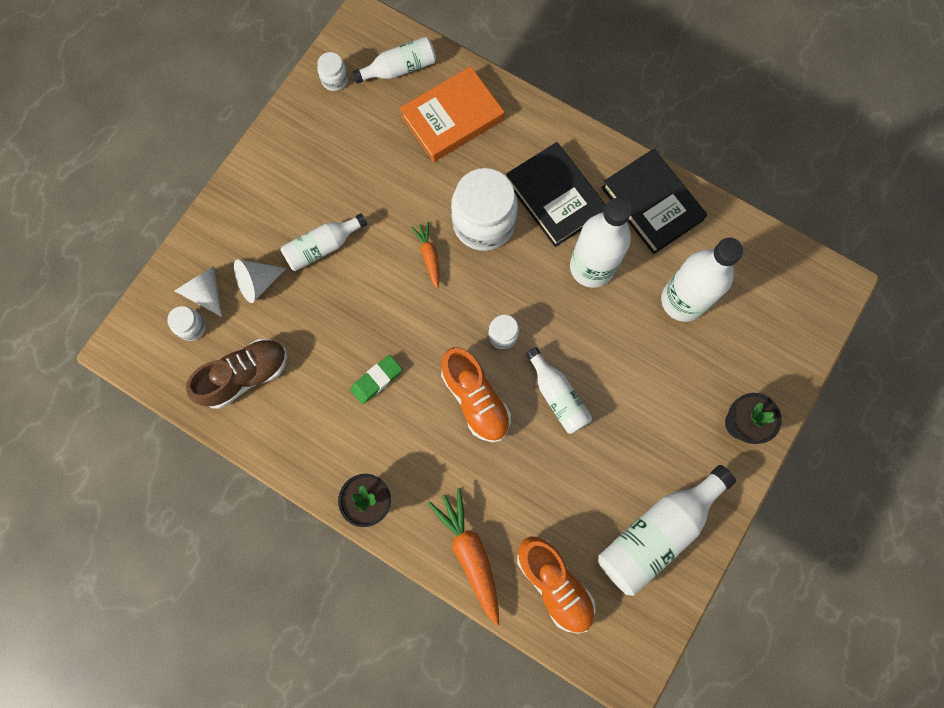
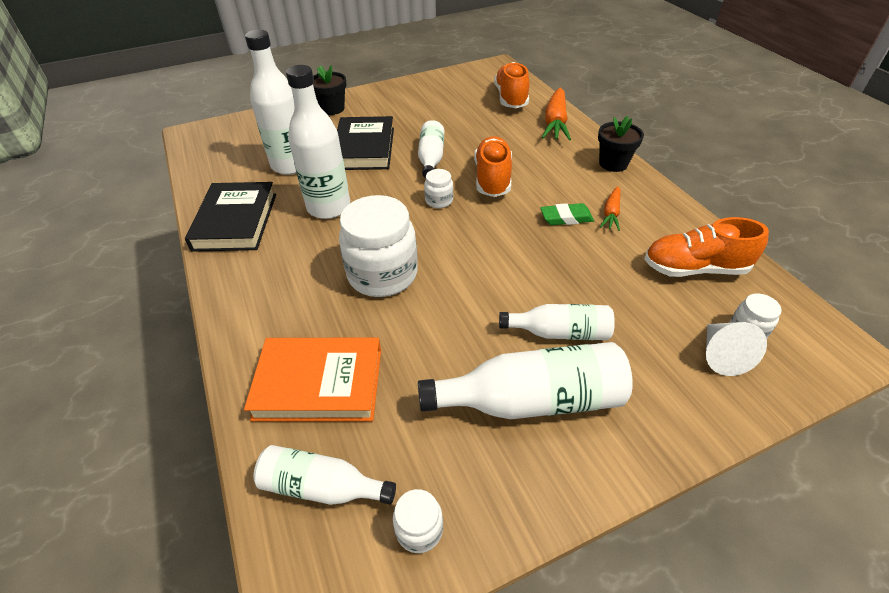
camera: 145 degrees left, 30 degrees down
(245, 376) = (694, 268): brown shoe -> orange shoe
(258, 283) = (652, 334): white cone -> none
(429, 256) = (455, 274): orange carrot -> orange carrot (611, 213)
(555, 197) = (301, 262): black book -> black book (364, 148)
(657, 532) = (431, 94): white bottle -> white bottle (531, 400)

